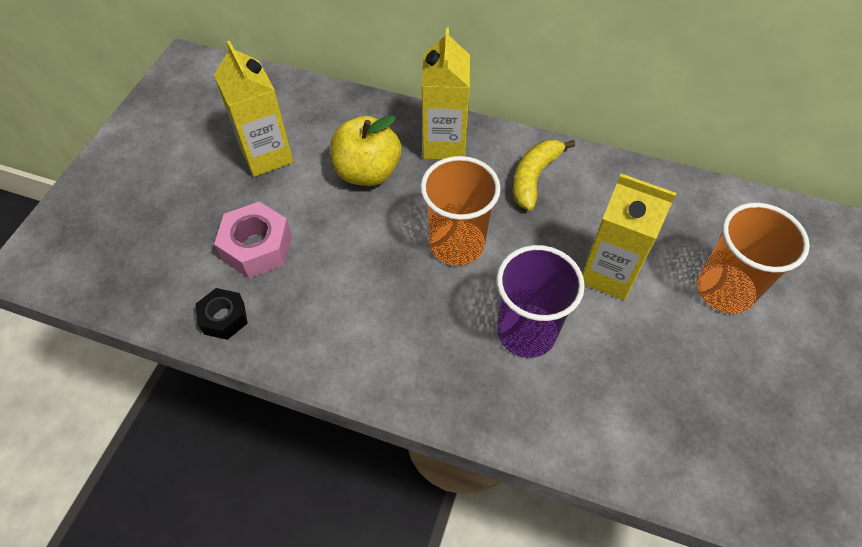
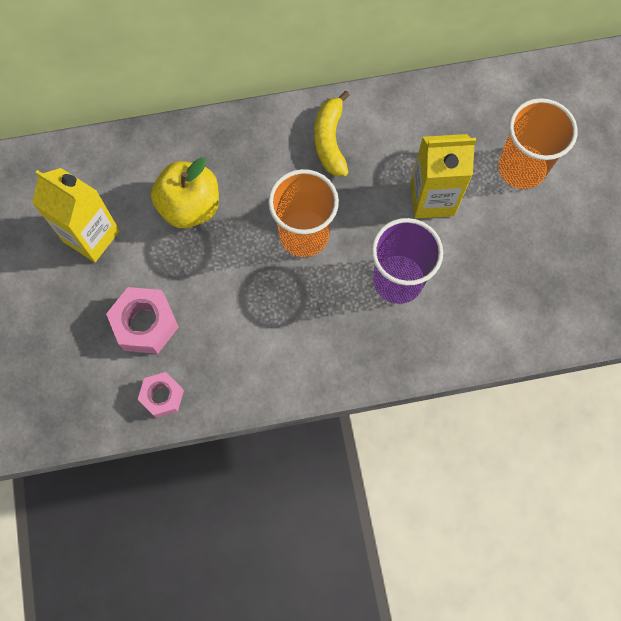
camera: 30 degrees left, 15 degrees up
(224, 318) = (162, 396): black nut -> pink nut
(444, 144) = (237, 145): yellow carton -> none

